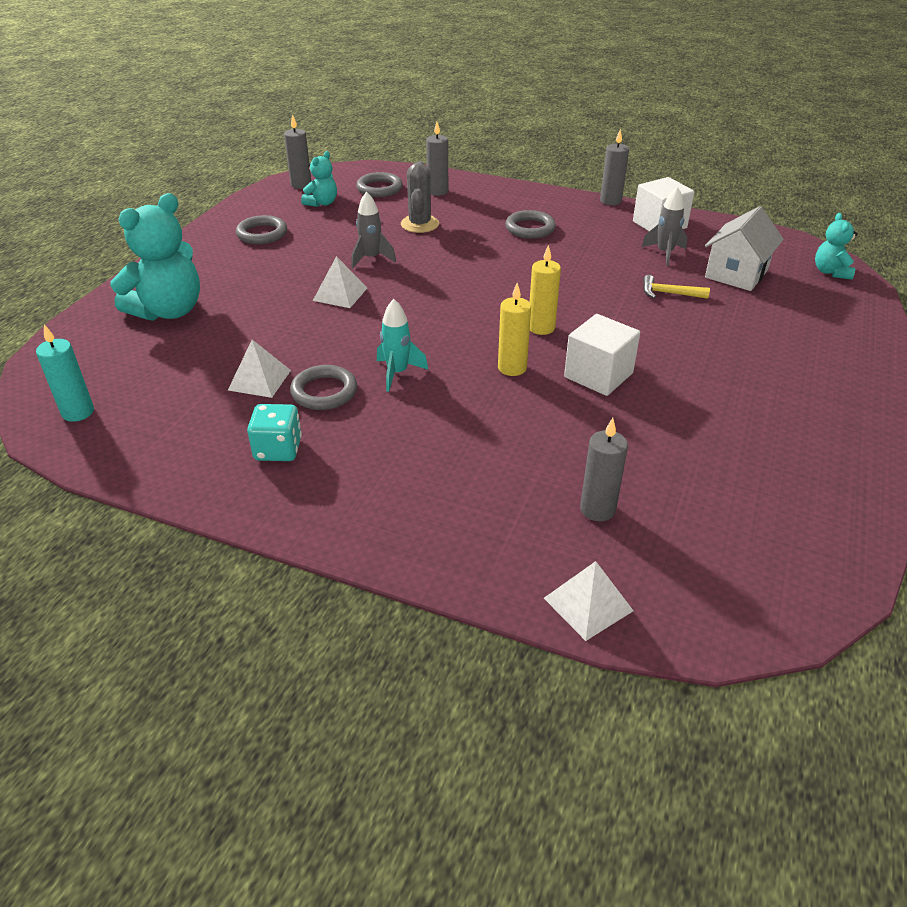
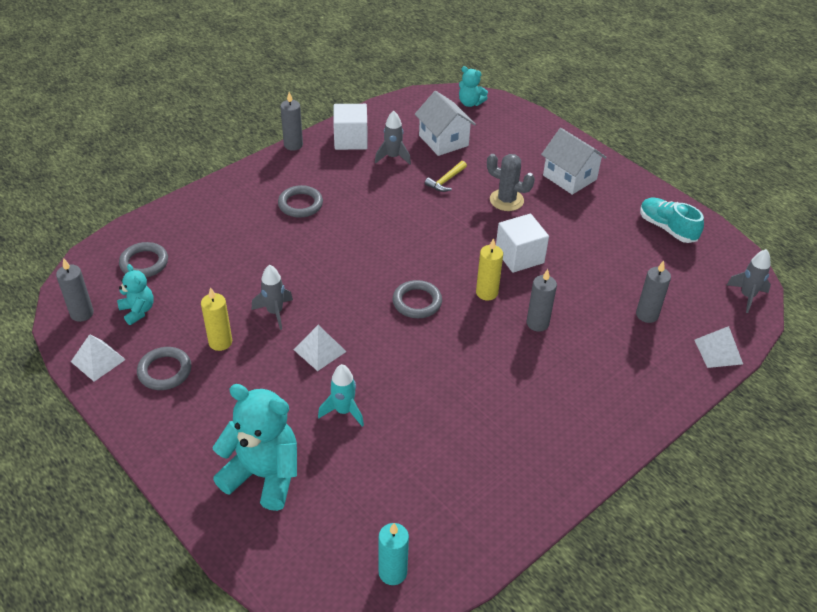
camera: 65 degrees left, 5 degrees up
(169, 311) = (263, 475): turquoise teddy bear -> turquoise teddy bear turned 45 degrees counterclockwise
(259, 380) = (417, 437): white pyramid -> white pyramid (98, 360)
(278, 449) = (513, 450): turquoise dice -> none
(324, 392) = (456, 403): grey ring -> grey ring (417, 302)
(397, 373) = (457, 354): turquoise rocket -> turquoise rocket (343, 411)
(420, 224) = (238, 262): grey cactus -> grey cactus (506, 200)
(437, 191) = (186, 229): grey candle -> grey candle (537, 323)
(541, 328) = (447, 258): yellow candle -> yellow candle (220, 342)
(748, 616) = (747, 296): none -> grey rocket
(796, 377) = (569, 177): none -> white house
(804, 490) = (667, 228): none -> turquoise shoe

